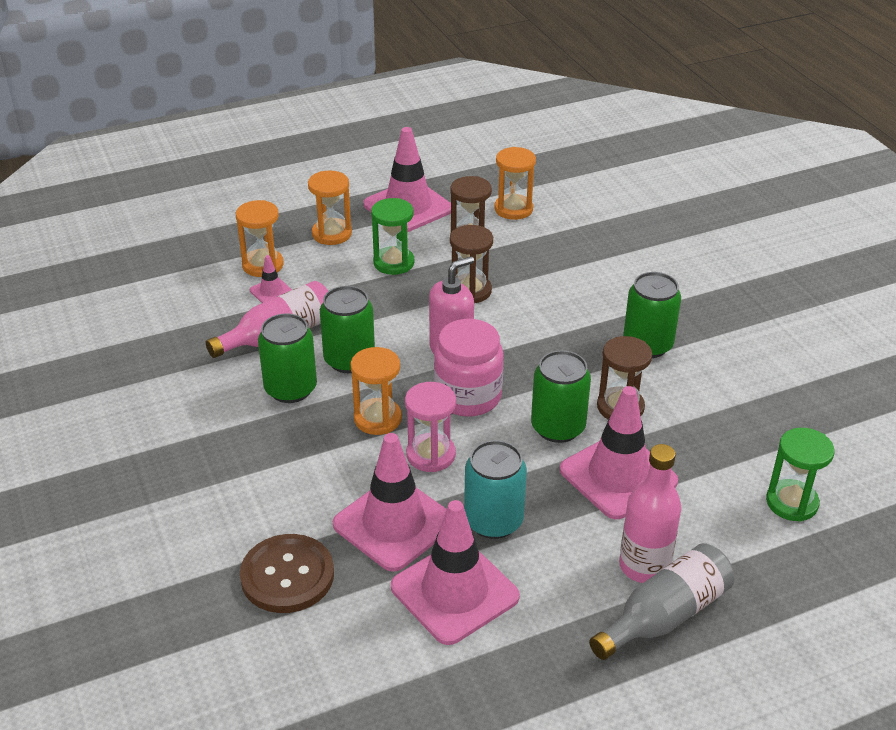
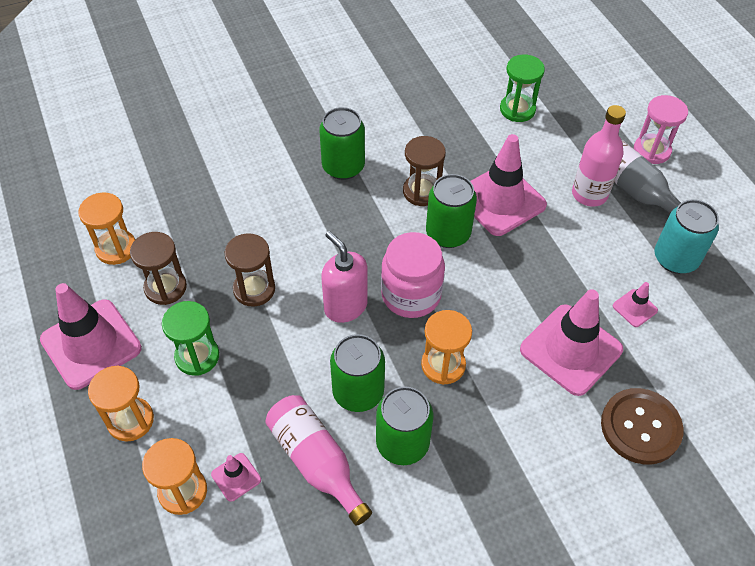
camera: 90 degrees left, 15 degrees up
(431, 455) = (487, 323): pink hourglass -> pink hourglass (652, 150)
(454, 592) = (634, 308): pink traffic cone -> pink traffic cone, size x0.45
(493, 521) = (558, 281): turquoise can -> turquoise can (675, 258)

